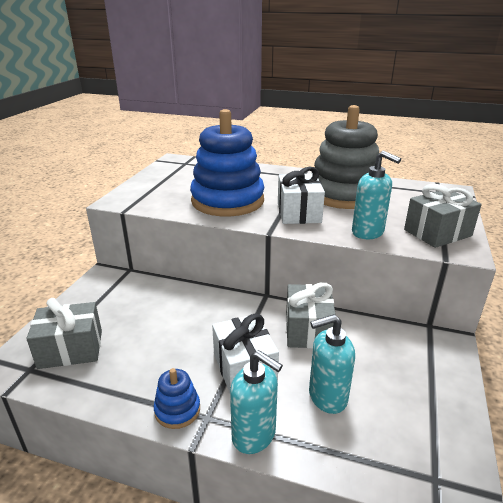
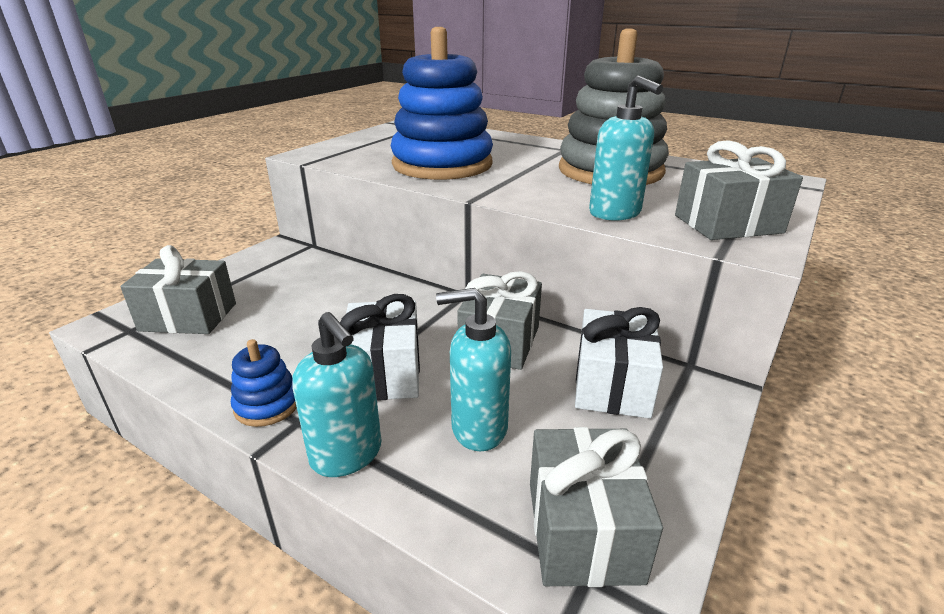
camera: 15 degrees right, 0 degrees up
(299, 213) = (529, 184): white gift -> white gift (612, 385)
(420, 451) = (583, 530): none -> grey gift

